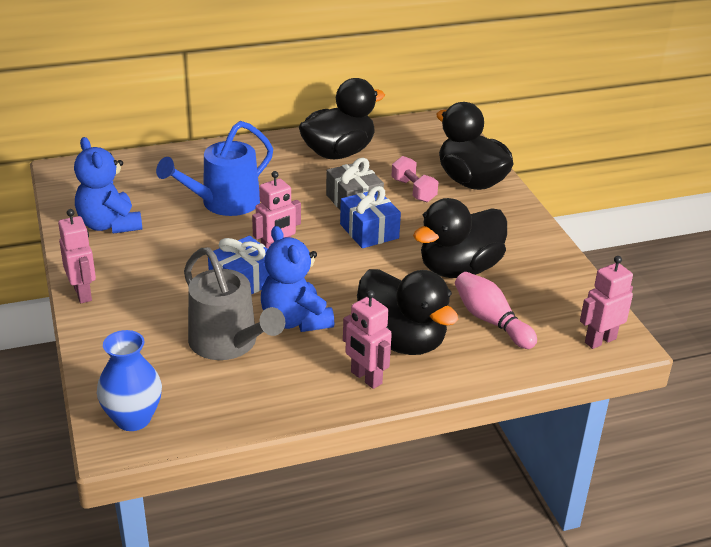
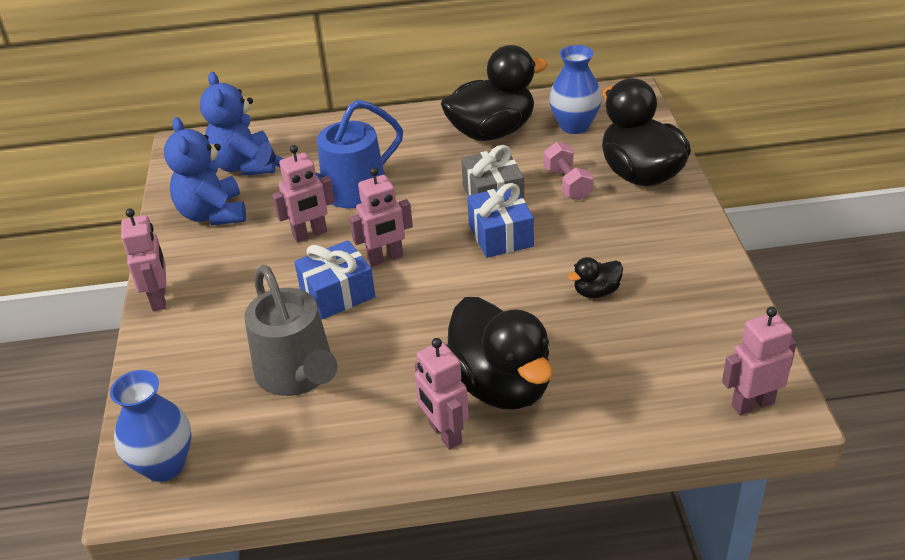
camera: 15 degrees right, 5 degrees up
(204, 237) = (310, 234): none -> pink robot
(295, 320) = (382, 349): blue teddy bear -> blue teddy bear (244, 165)
(407, 146) = (574, 126): none -> blue vase
(459, 269) = (596, 292): black duck -> black duck, size x0.44
(491, 321) = (618, 366): pink bowling pin -> none

